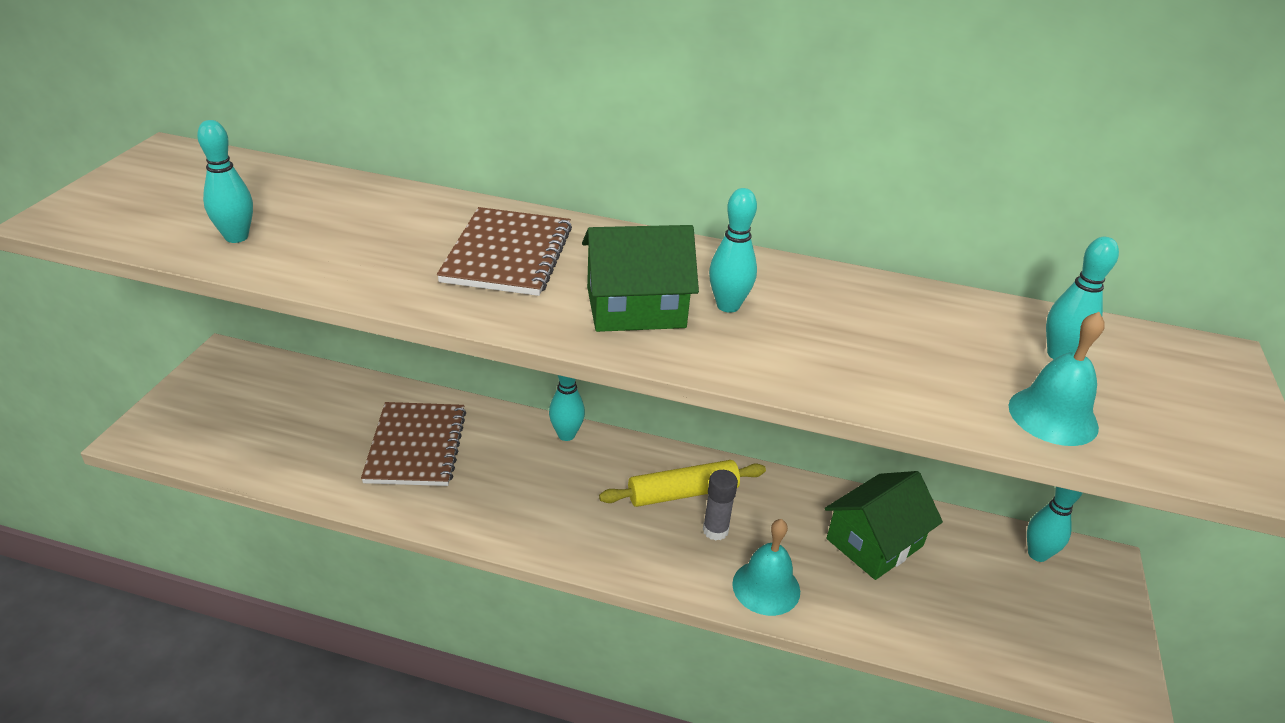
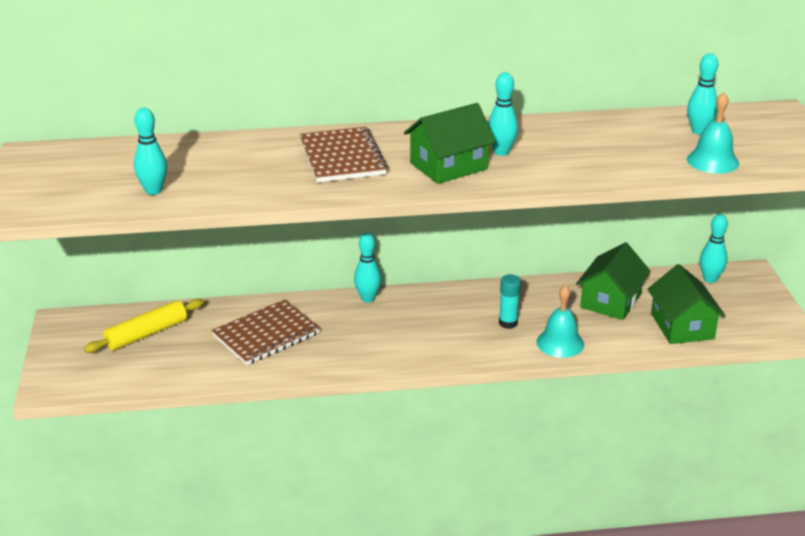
camera: 20 degrees left, 5 degrees down
(416, 446) = (266, 334): brown notebook -> brown notebook turned 75 degrees clockwise
(682, 493) = (472, 309): yellow rolling pin -> yellow rolling pin (146, 334)
(715, 530) = (508, 323): grey glue stick -> turquoise glue stick
(957, 621) = (682, 326): none -> green house

